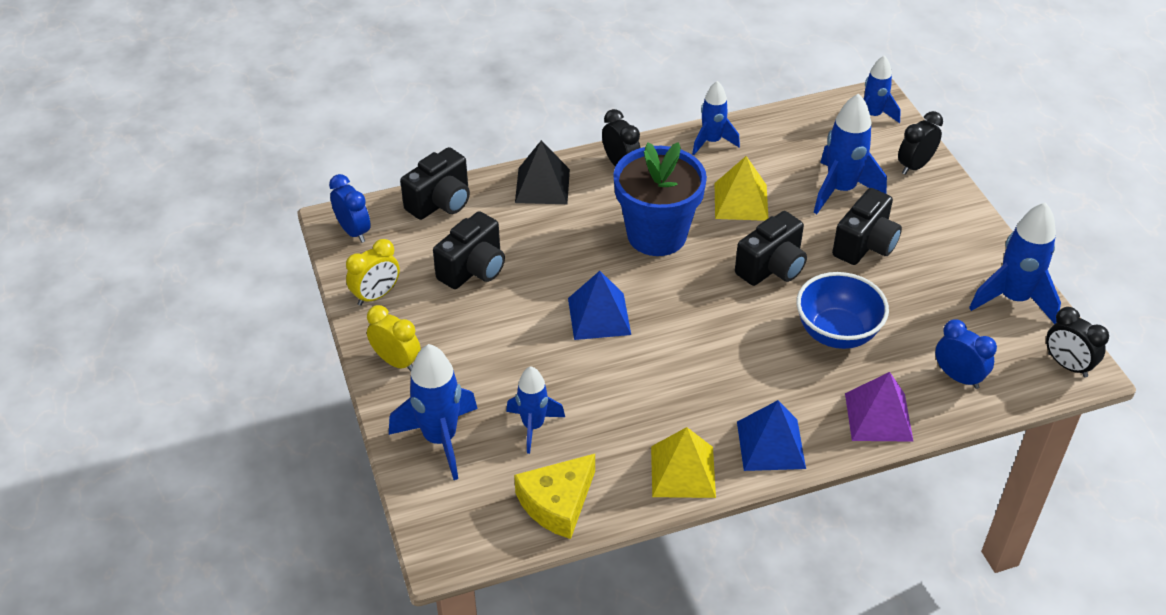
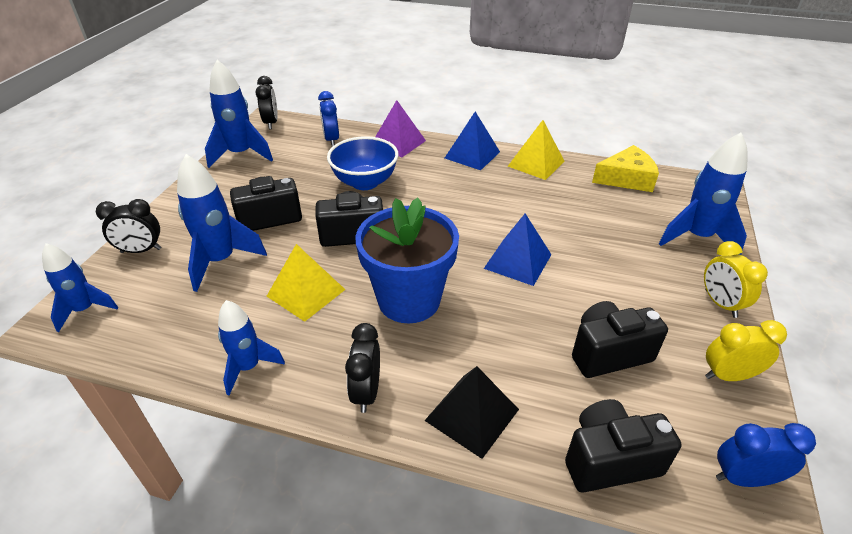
camera: 145 degrees left, 5 degrees down
(354, 231) = (744, 478): blue clock -> blue clock turned 90 degrees clockwise
(533, 426) = (619, 218): blue rocket -> none

